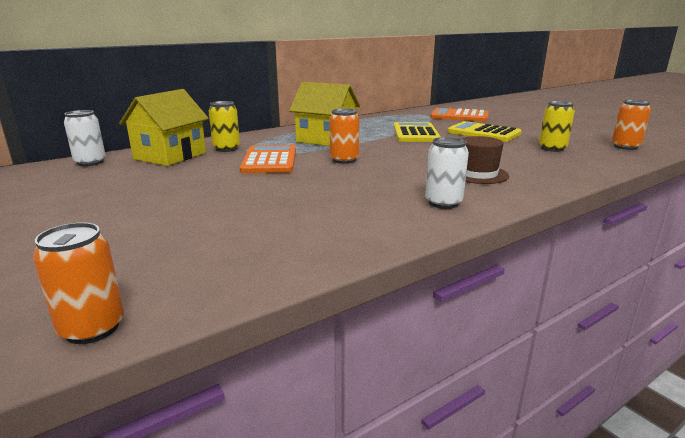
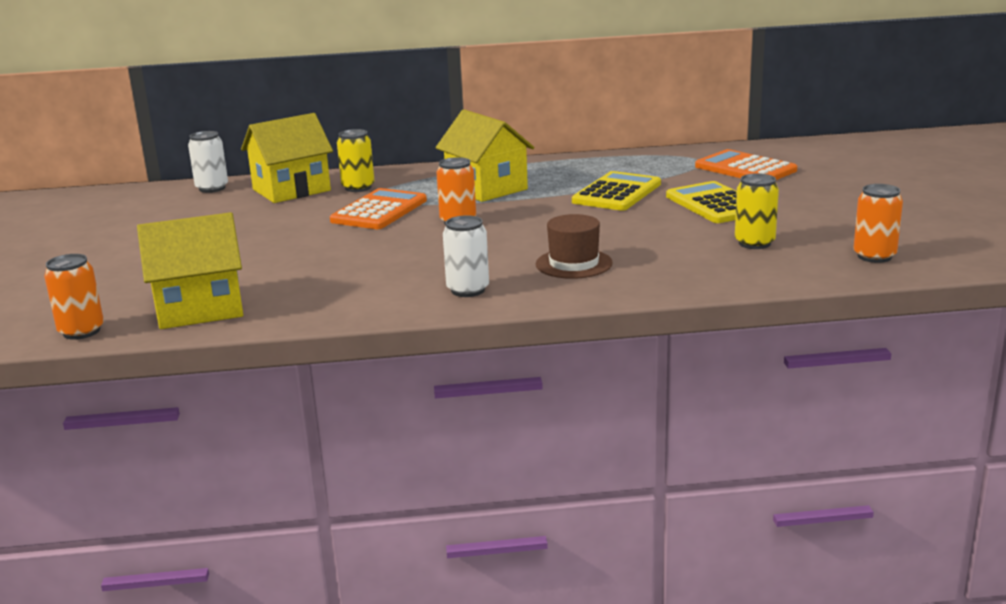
camera: 30 degrees right, 0 degrees up
(221, 266) = (200, 309): none -> yellow house

